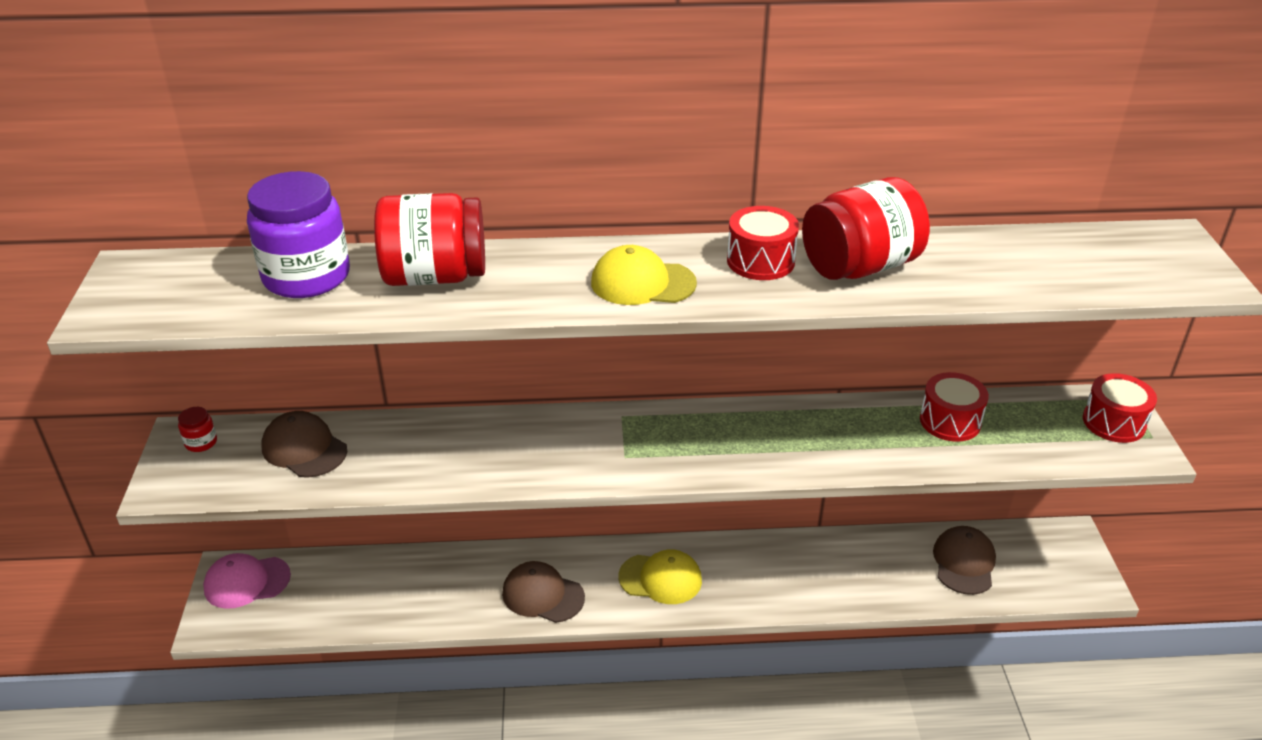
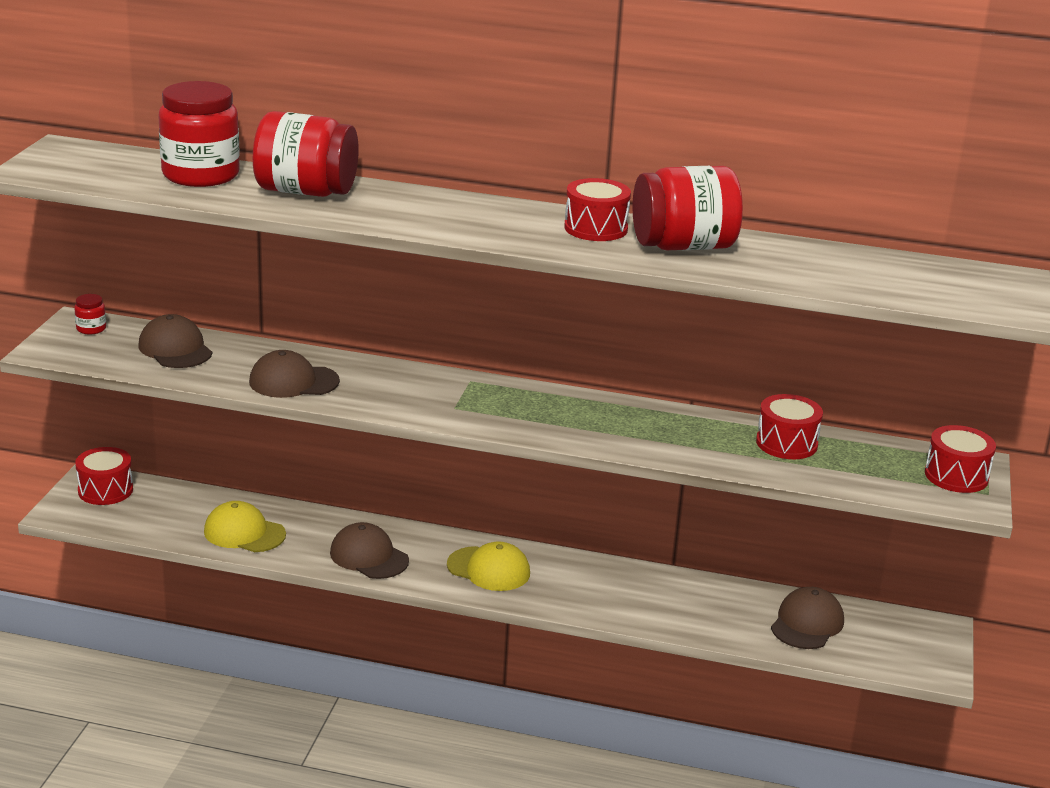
camera: 15 degrees right, 10 degrees down
(247, 582) = (105, 490): pink cap -> red drum
(306, 277) = (201, 175): purple jar -> red jar
(448, 463) = (293, 381): none -> brown cap
(642, 283) = (479, 224): yellow cap -> yellow cap (244, 533)

